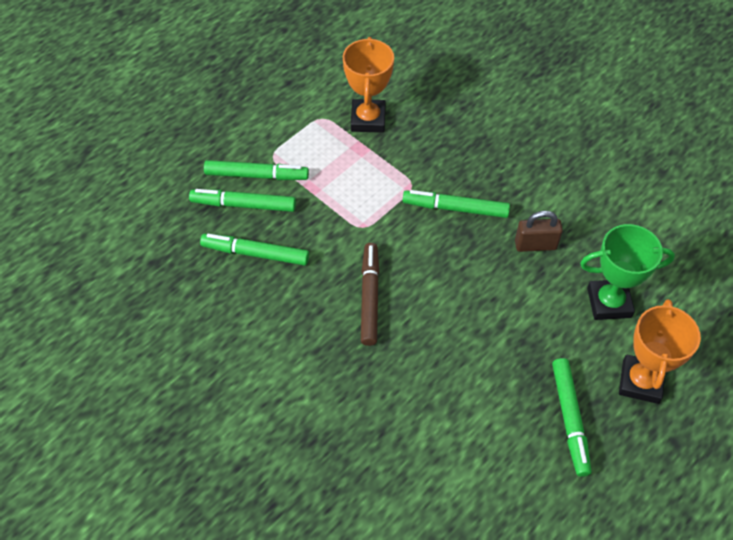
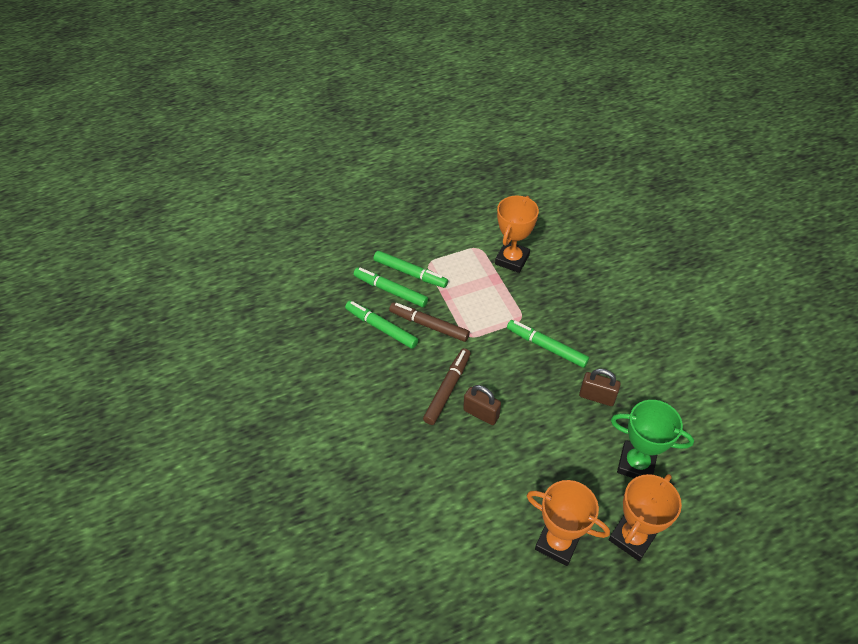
camera: 25 degrees right, 5 degrees down
(310, 230) = (429, 325): none -> brown marker
(421, 311) = (481, 413): none -> brown padlock
(569, 419) = (557, 542): green marker -> orange trophy

